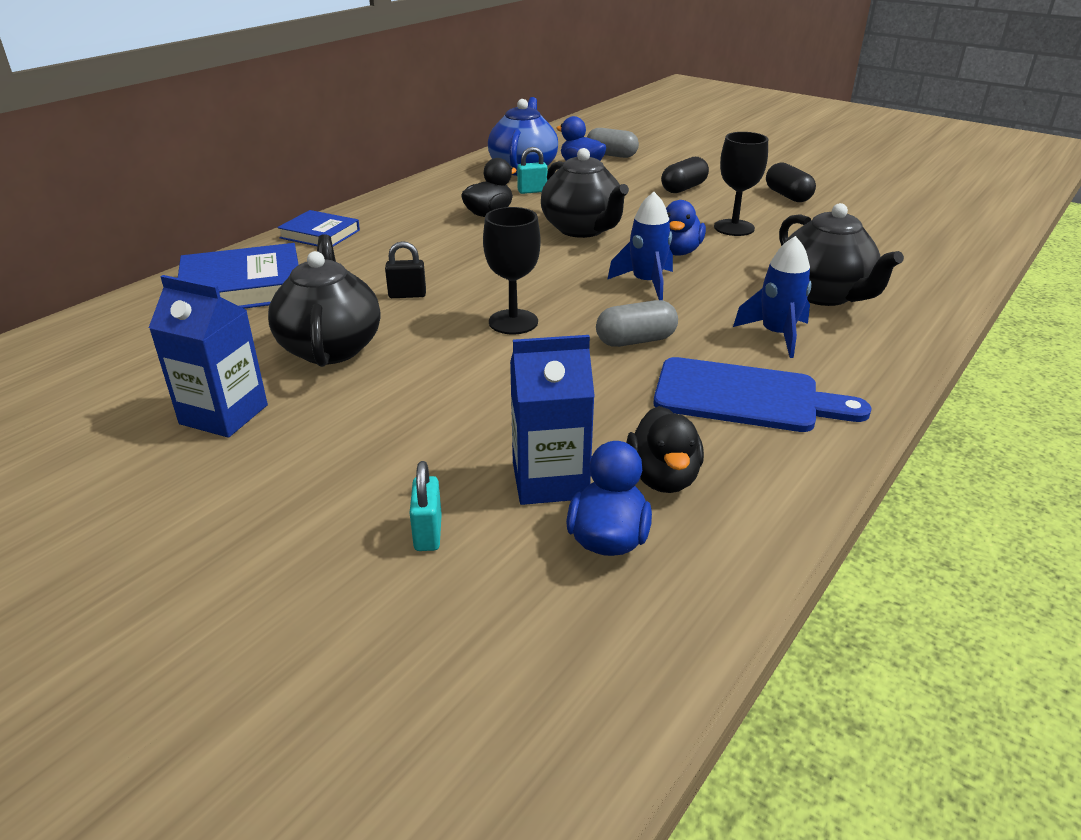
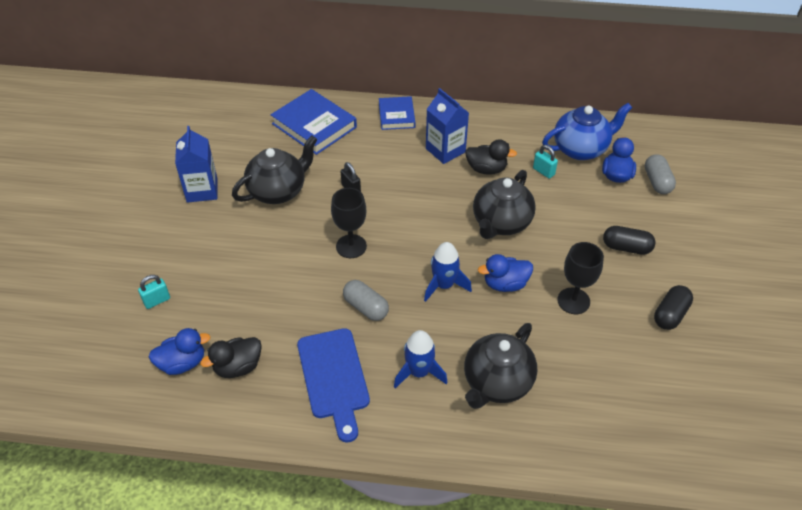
camera: 60 degrees right, 15 degrees up
(550, 480) = (214, 325): blue carton -> blue carton (445, 150)

